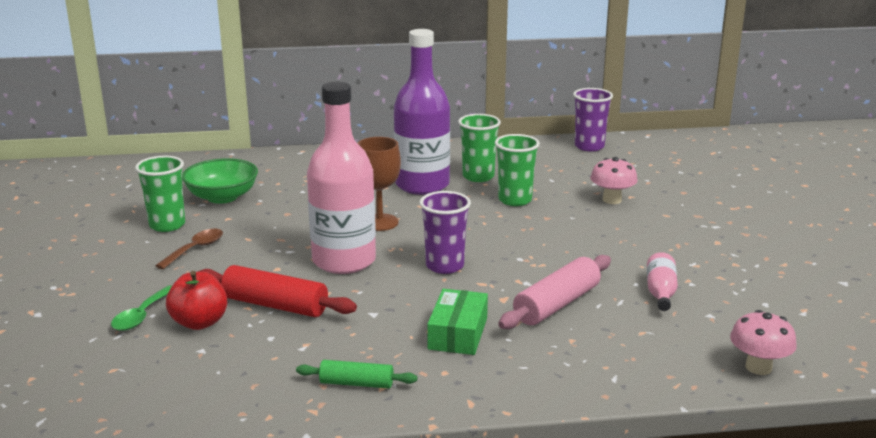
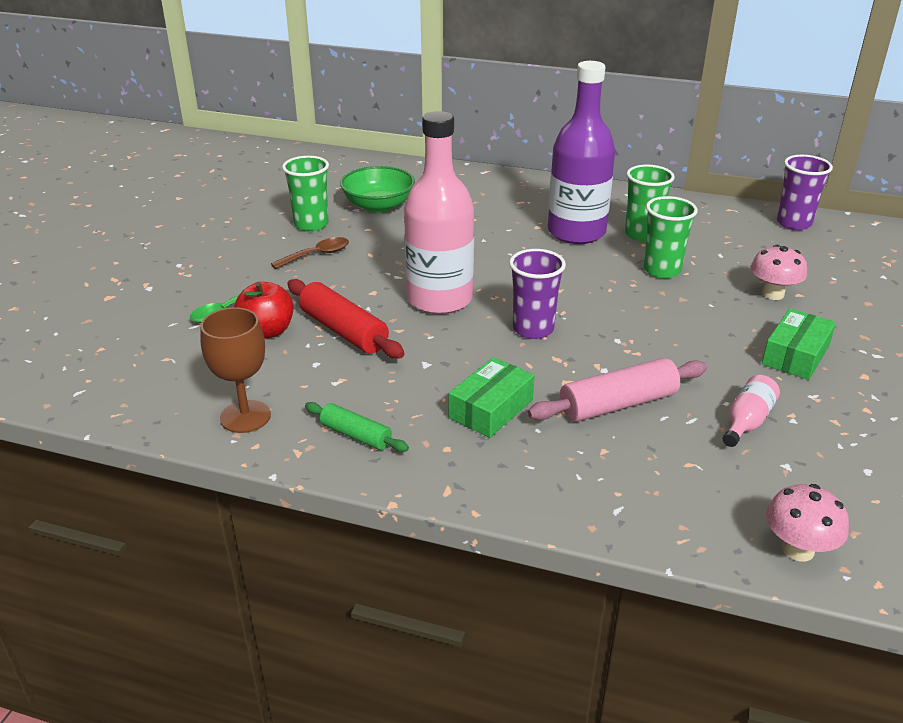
camera: 25 degrees right, 10 degrees up
(379, 222) = (504, 265): brown goblet -> brown goblet (245, 416)
(660, 239) = (795, 355): none -> green box

